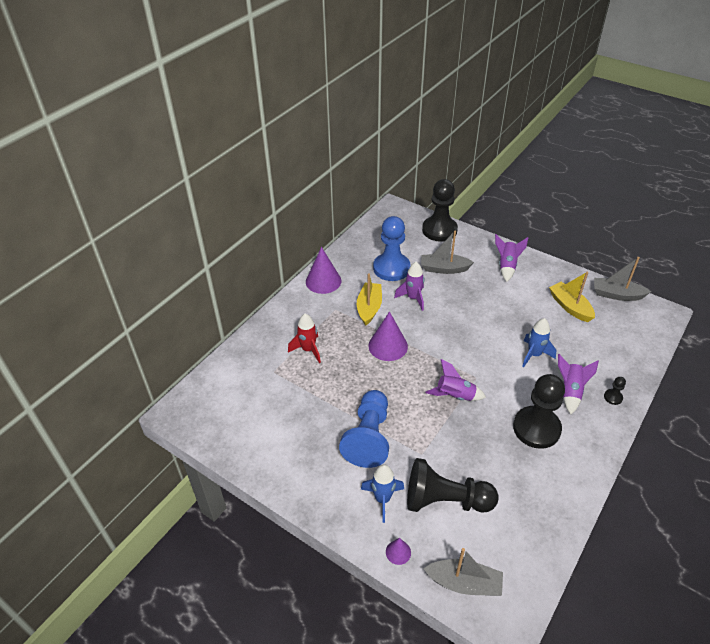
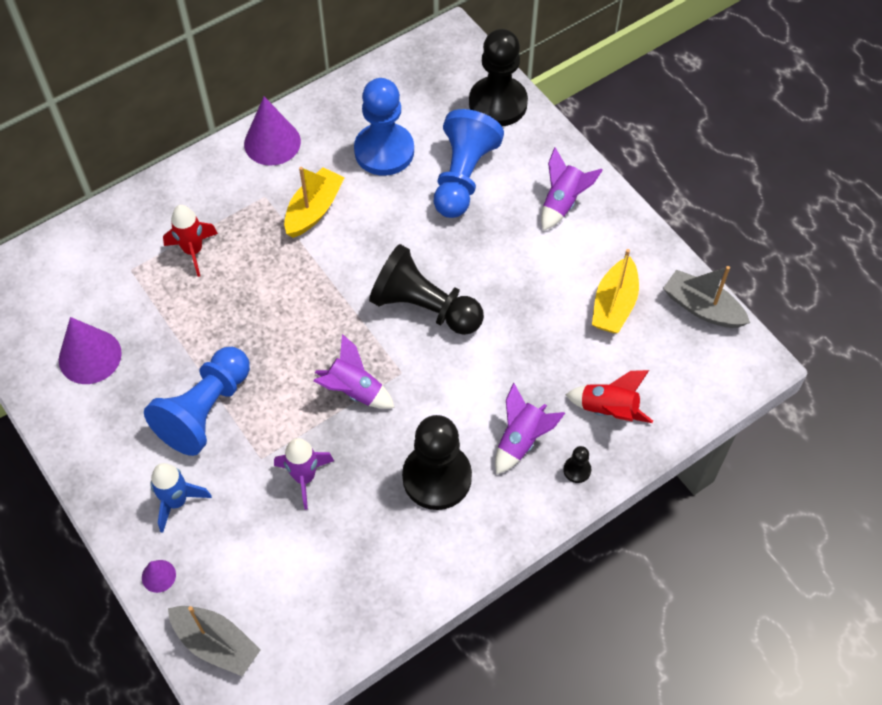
camera: 20 degrees right, 15 degrees up
(388, 346) = (306, 281): purple cone -> purple cone (90, 356)
(413, 298) = (386, 214): purple rocket -> purple rocket (304, 477)
(444, 269) = (463, 177): grey boat -> blue pawn
(445, 500) = (254, 532): black pawn -> black pawn (424, 307)
(534, 355) = (507, 365): blue rocket -> none
(570, 307) = (614, 305): yellow boat -> yellow boat turned 150 degrees counterclockwise
(606, 360) = (609, 410): none -> red rocket

